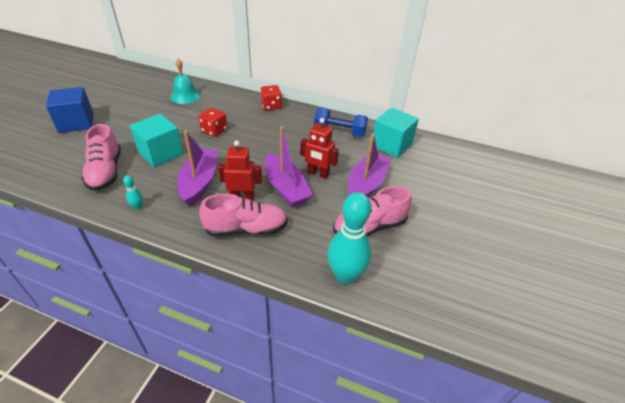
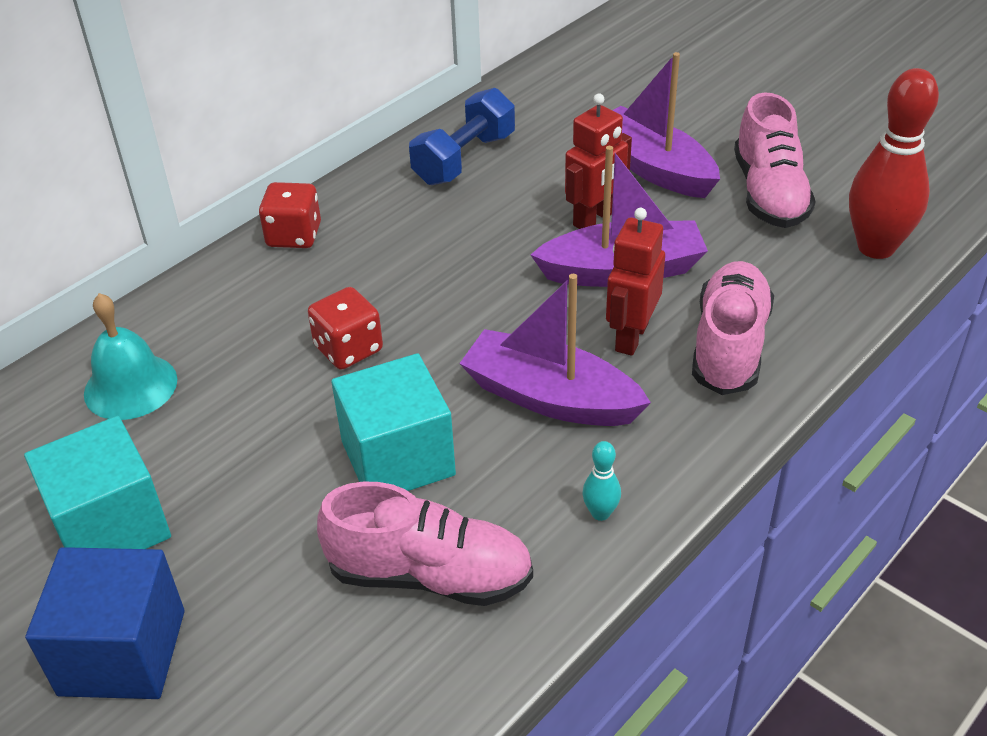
camera: 65 degrees left, 0 degrees up
(345, 275) = (876, 247): turquoise bowling pin -> red bowling pin
(391, 145) = (543, 107): turquoise cube -> turquoise cube (111, 526)

